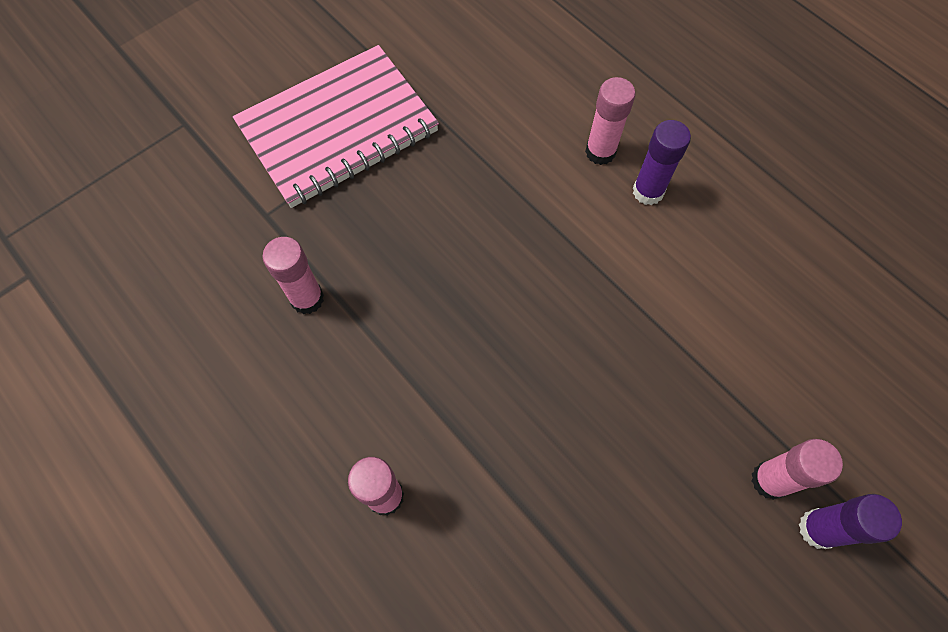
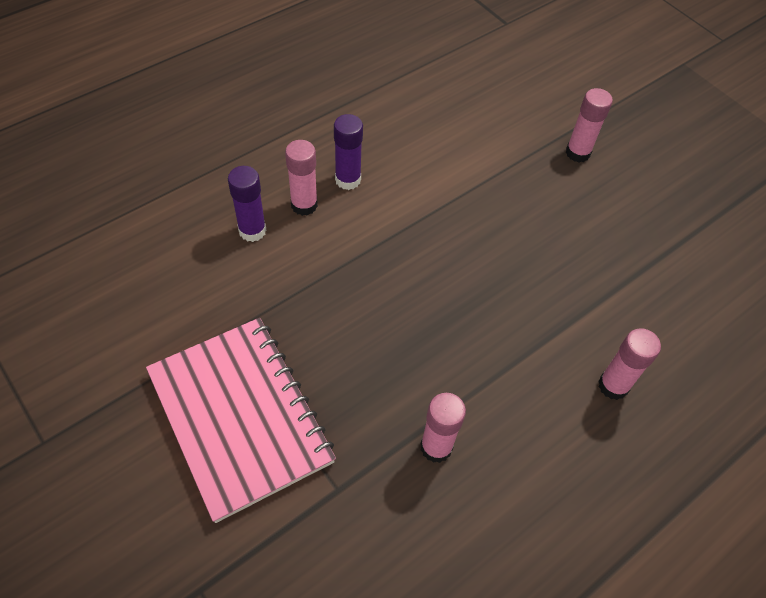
camera: 90 degrees left, 10 degrees down
(818, 529) = (606, 136): purple glue stick -> purple glue stick (252, 231)

